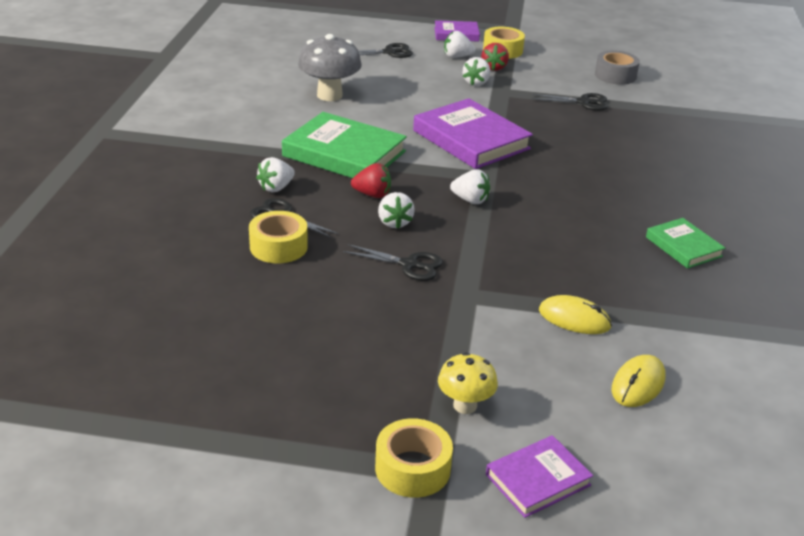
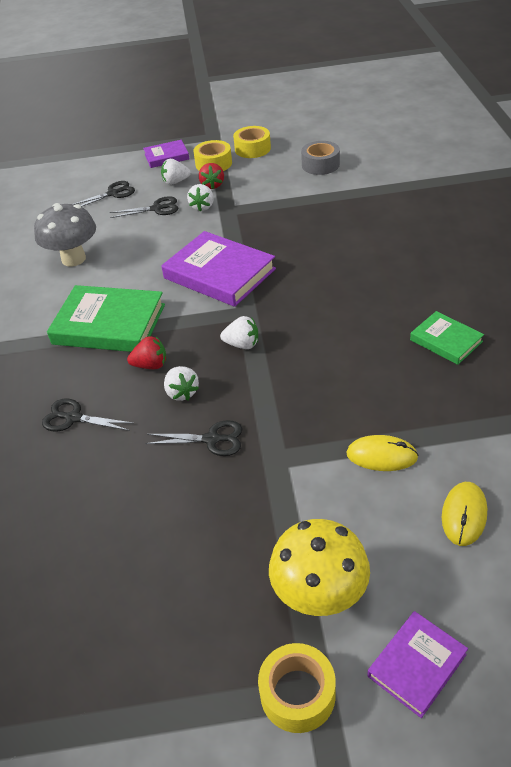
camera: 10 degrees left, 10 degrees up
(276, 188) = (57, 384): white strawberry -> none
(278, 247) = (82, 456): yellow tape -> yellow tape (252, 149)
(465, 405) = (319, 596): yellow mushroom -> yellow mushroom, size x1.67
(583, 102) = (303, 202): black scissors -> black scissors (157, 208)

